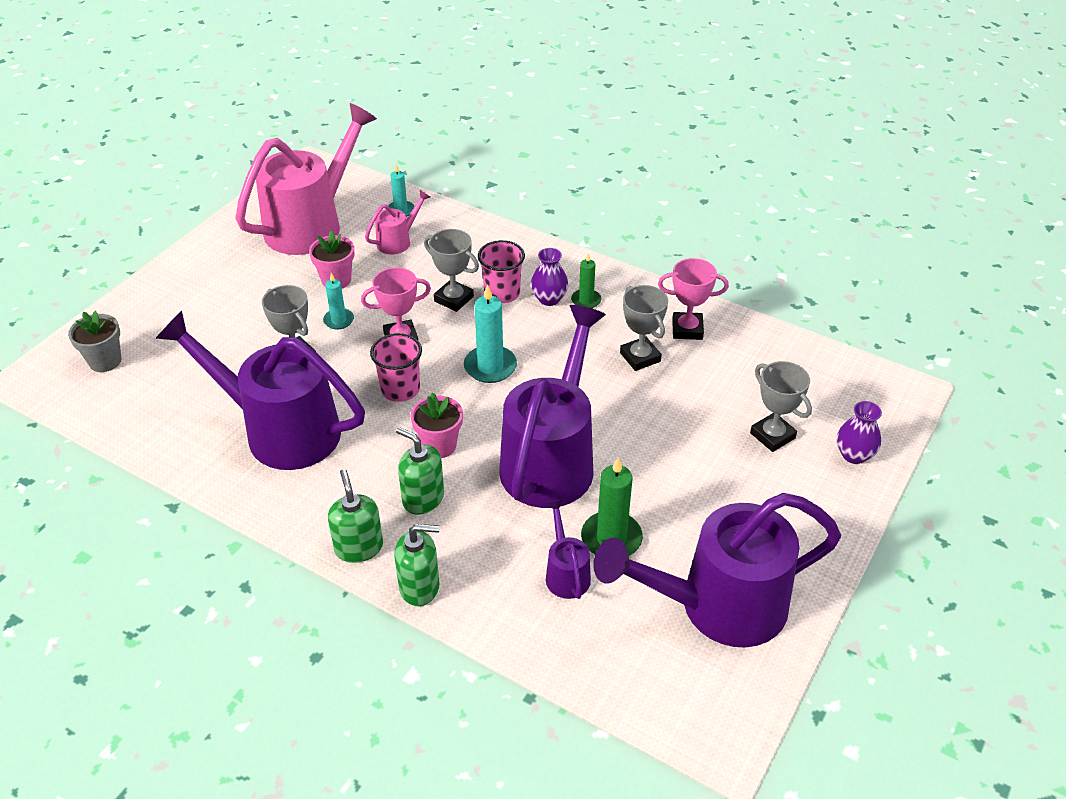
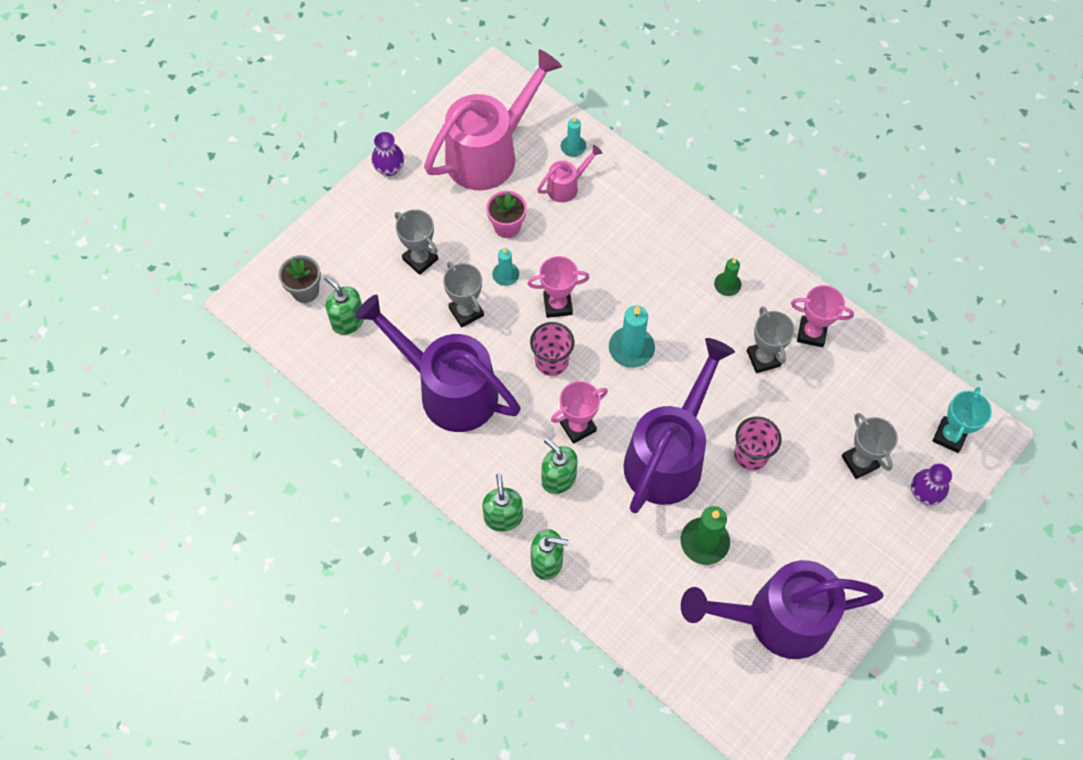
camera: 10 degrees right, 20 degrees up
(156, 382) = (348, 321): none -> green soap dispenser
(439, 445) = (578, 426): pink flower pot -> pink trophy
(454, 299) = (609, 265): grey trophy -> grey trophy (420, 259)
(502, 293) = (653, 265): pink cup -> pink cup (751, 455)
(549, 299) = (694, 278): purple vase -> purple vase (389, 168)
(566, 573) = (663, 568): purple watering can -> none
(864, 399) = (949, 436): none -> turquoise trophy

